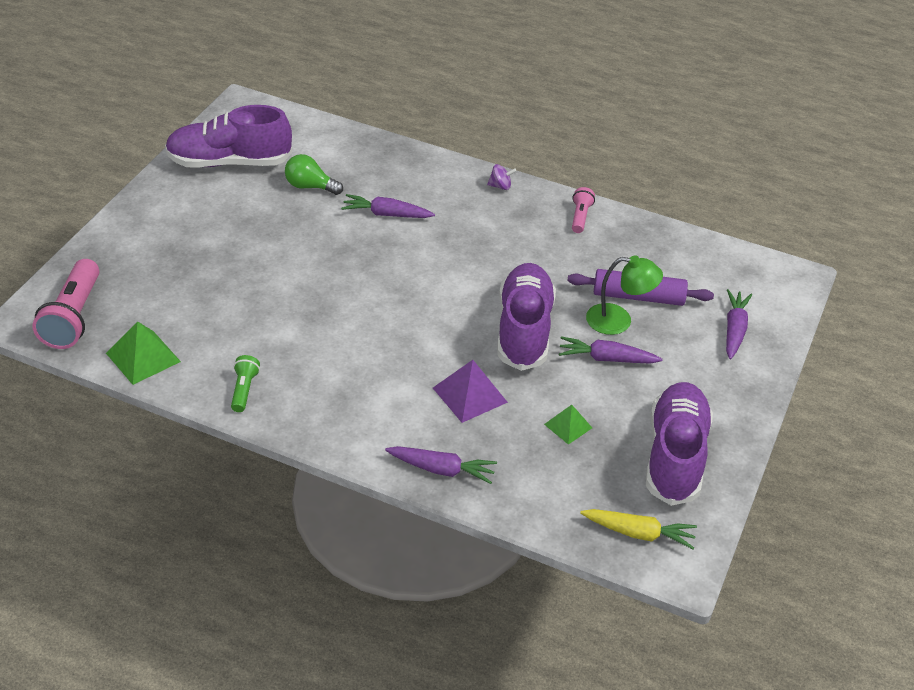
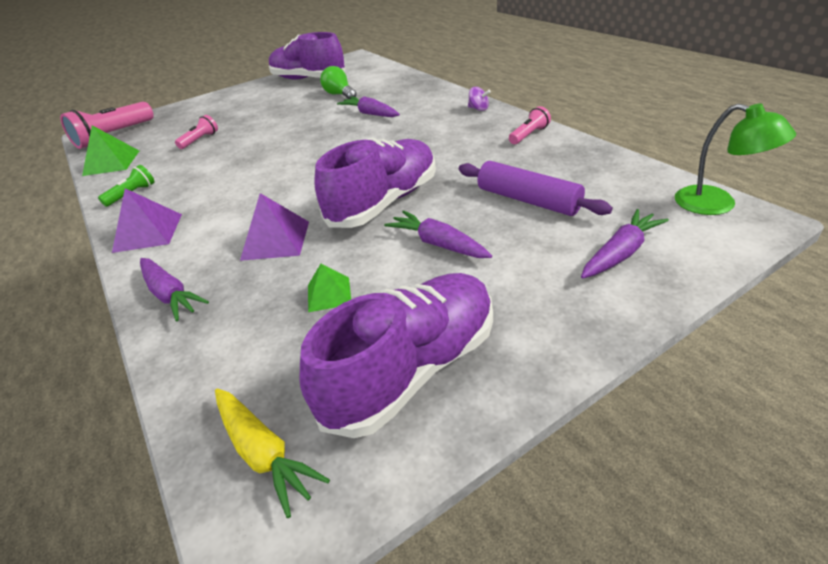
camera: 40 degrees right, 5 degrees down
(216, 297) = (200, 140): none -> pink flashlight
(333, 424) = (148, 232): none -> purple pyramid
(618, 321) = (486, 215): green lamp -> green lamp (717, 204)

